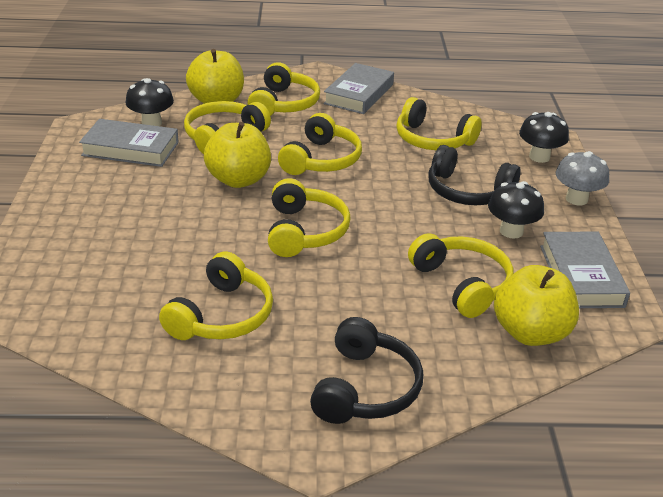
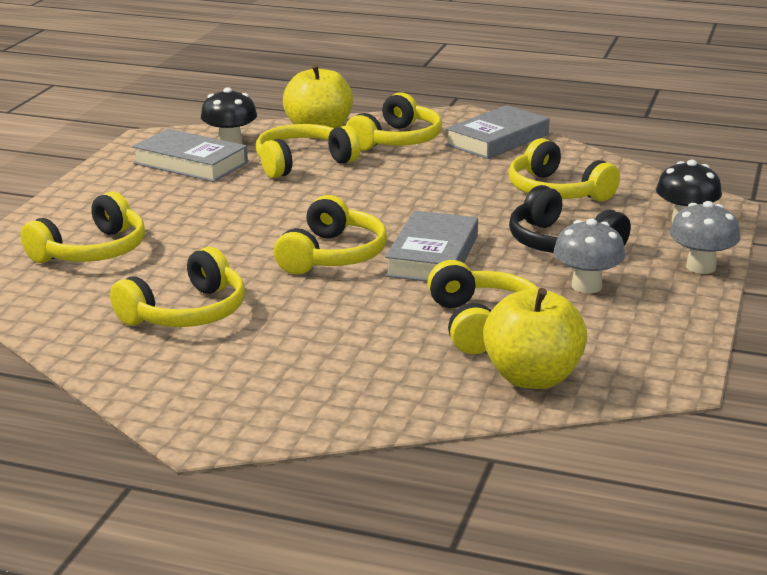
camera: 20 degrees right, 10 degrees down
(238, 180) = (291, 202): yellow apple -> none
(321, 160) = (402, 195): yellow headphones -> yellow headphones (92, 251)
(365, 388) = (298, 394): black headphones -> none
(511, 231) = (586, 286): black mushroom -> grey mushroom
(581, 276) = (643, 337): grey book -> grey book (433, 256)

